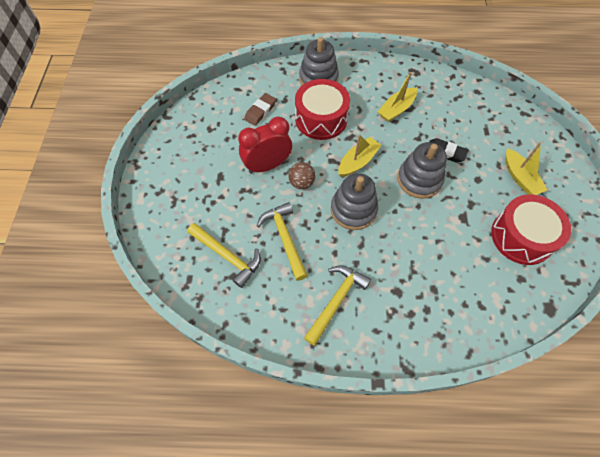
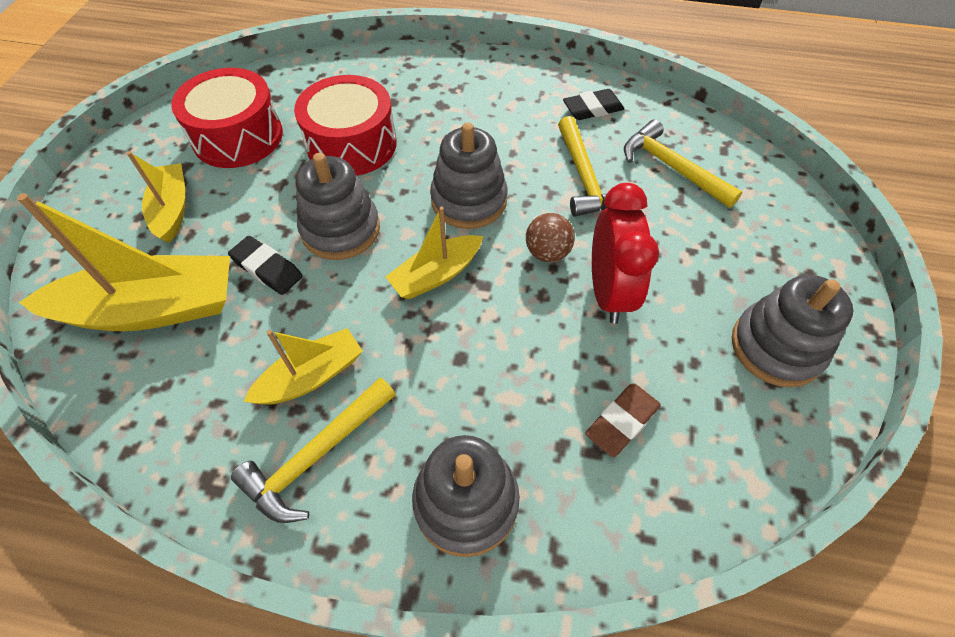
camera: 170 degrees left, 5 degrees down
(187, 150) = (776, 347): none -> grey stacking toy
(267, 165) = (608, 292): red clock -> red clock turned 75 degrees counterclockwise
(283, 306) = (592, 109): none -> black eraser
(321, 119) = (485, 379): red drum -> red drum (352, 144)
(336, 301) = (523, 105): yellow hammer -> yellow hammer (317, 455)
(486, 126) = (152, 309): none -> yellow boat

